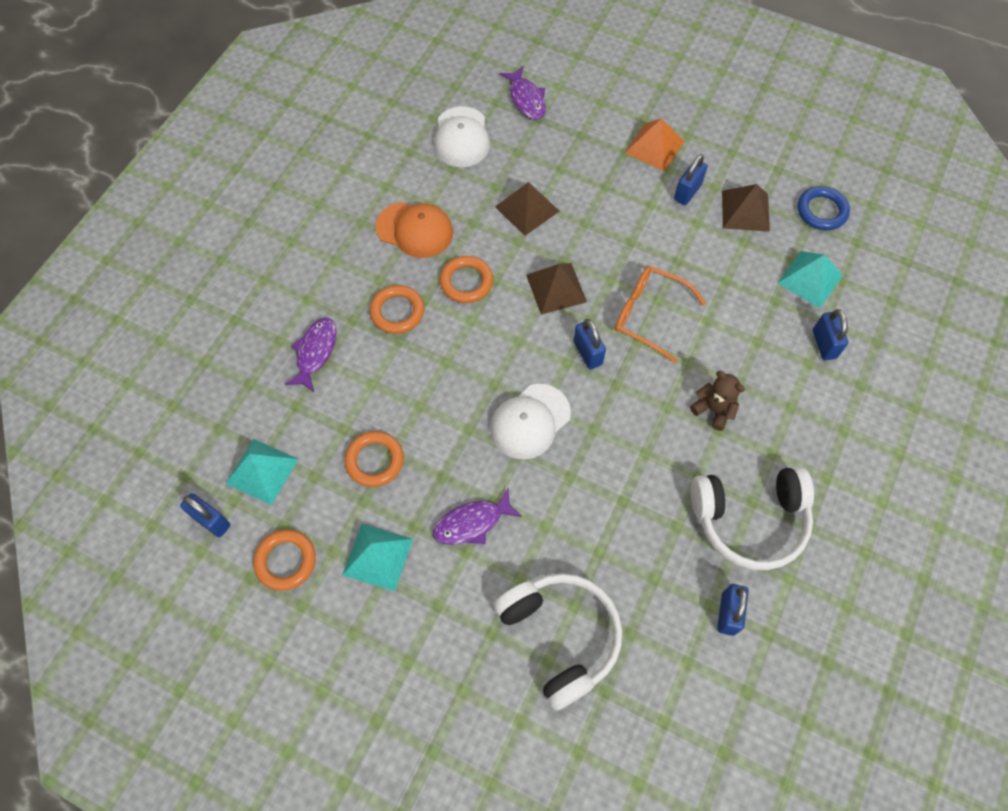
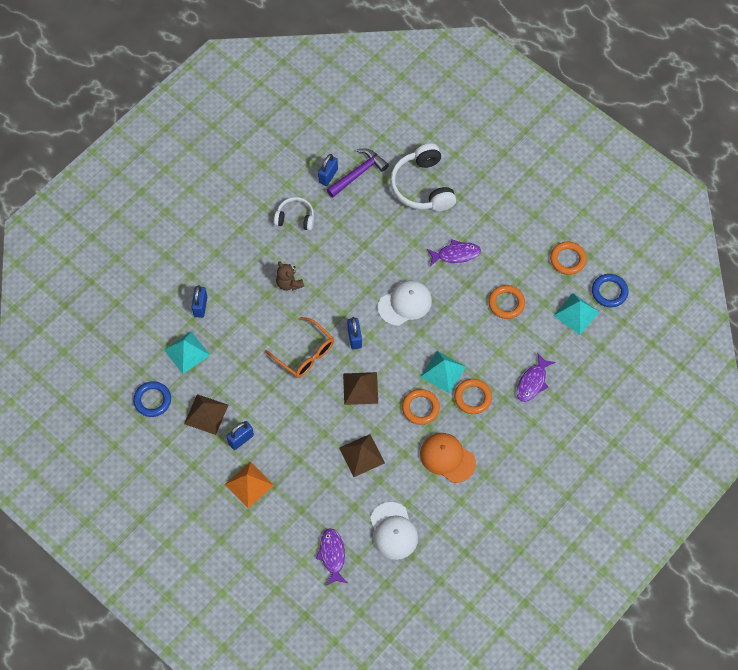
camera: 165 degrees left, 0 degrees up
(211, 521) = (609, 292): blue padlock -> blue ring
(378, 556) = (514, 249): turquoise pyramid -> turquoise pyramid (443, 371)
(461, 137) = (393, 531): white cap -> white cap turned 150 degrees clockwise
(678, 632) = (358, 173): none -> purple hammer
(750, 520) = (295, 218): white headphones -> white headphones, size x0.58

